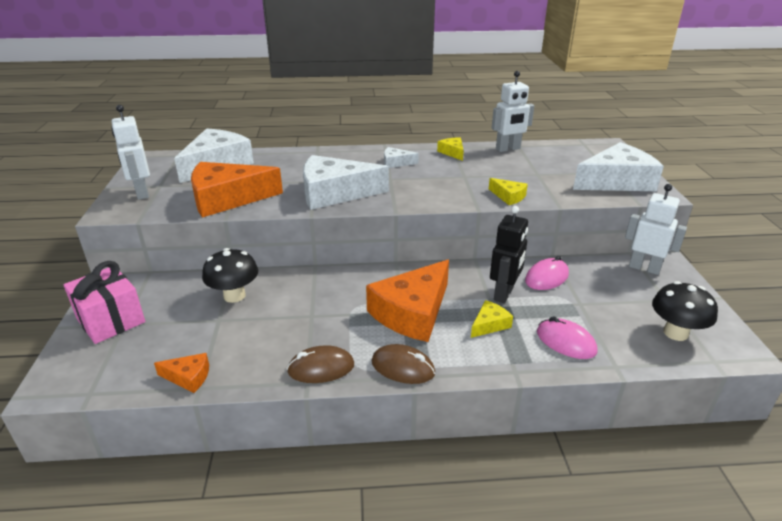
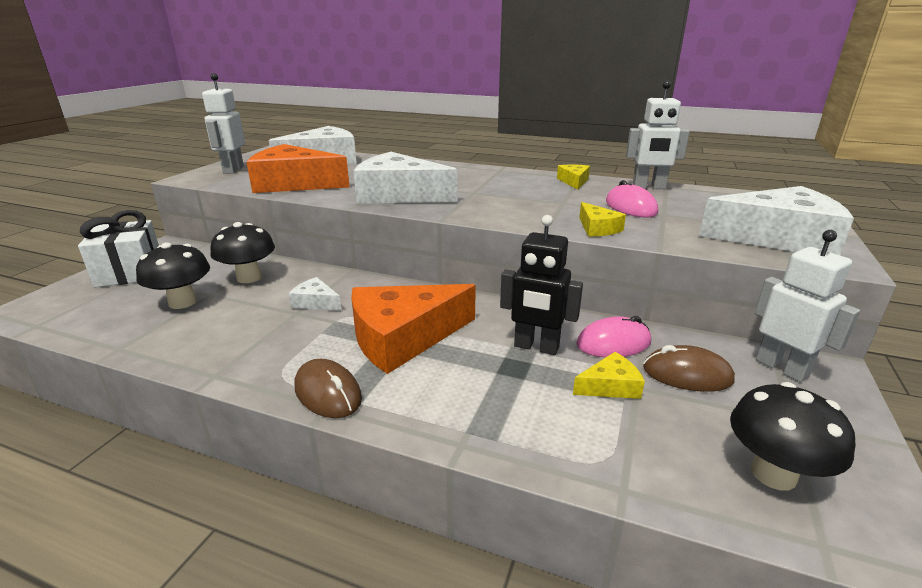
camera: 25 degrees right, 5 degrees down
(110, 320) = (130, 272): pink gift -> white gift
(188, 377) = (122, 336): orange cheese -> none
(203, 334) = (182, 302): none -> black mushroom
(321, 368) = (244, 366): brown mouse -> brown mouse (687, 374)
(396, 163) = (497, 181): white cheese -> white cheese (316, 302)
(489, 324) = (483, 376): yellow cheese -> yellow cheese (610, 386)
(504, 294) = (536, 347): black robot -> black robot turned 60 degrees clockwise
(565, 342) = (570, 429): pink mouse -> pink mouse (630, 207)

